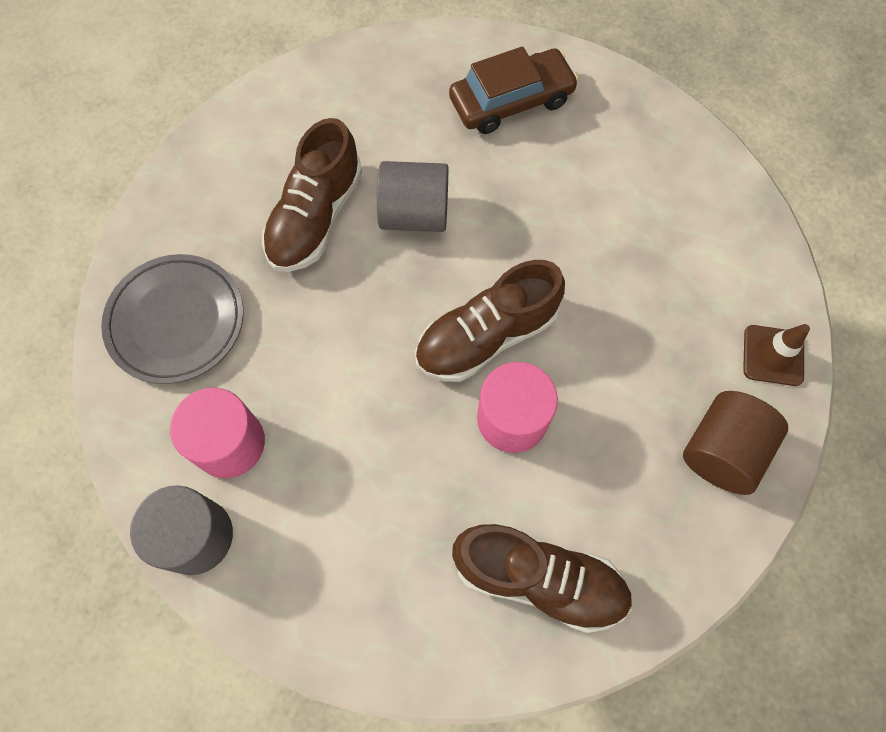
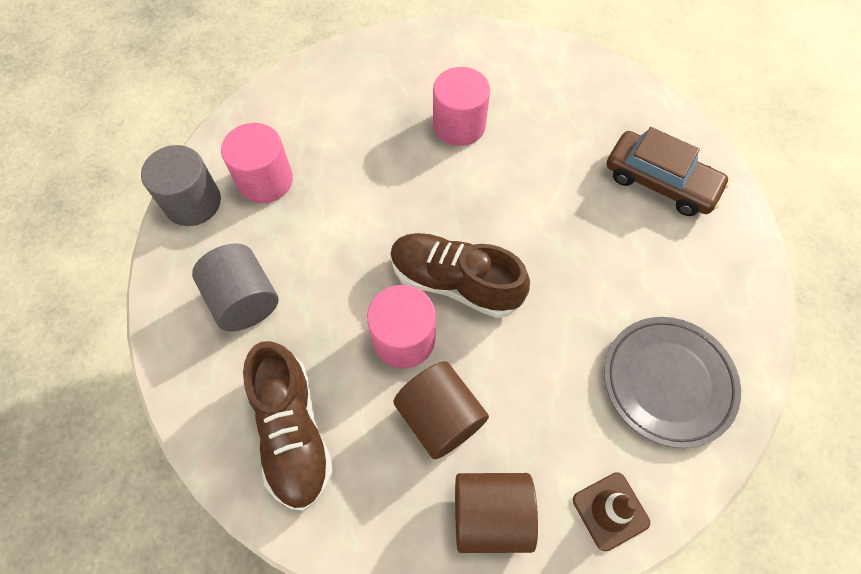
camera: 55 degrees right, 5 degrees down
(176, 321) = (326, 101): grey plate -> grey plate (668, 382)
(315, 217) = (459, 125): brown shoe -> pink cylinder
(414, 214) = (512, 179): grey cylinder -> grey cylinder (244, 300)
(610, 436) = (440, 417): none -> brown cylinder

